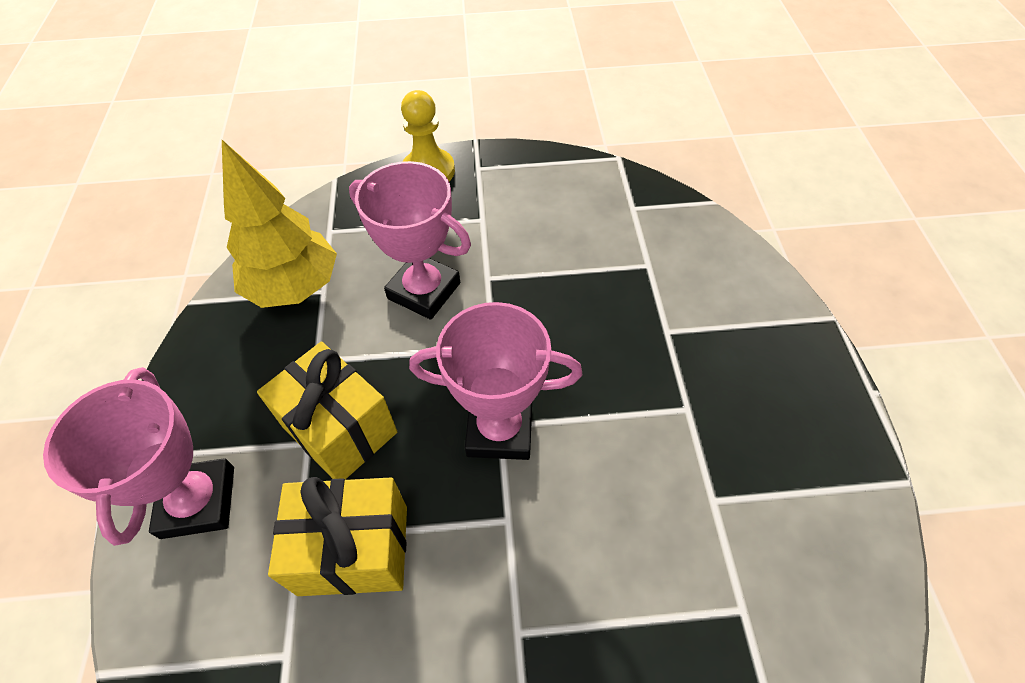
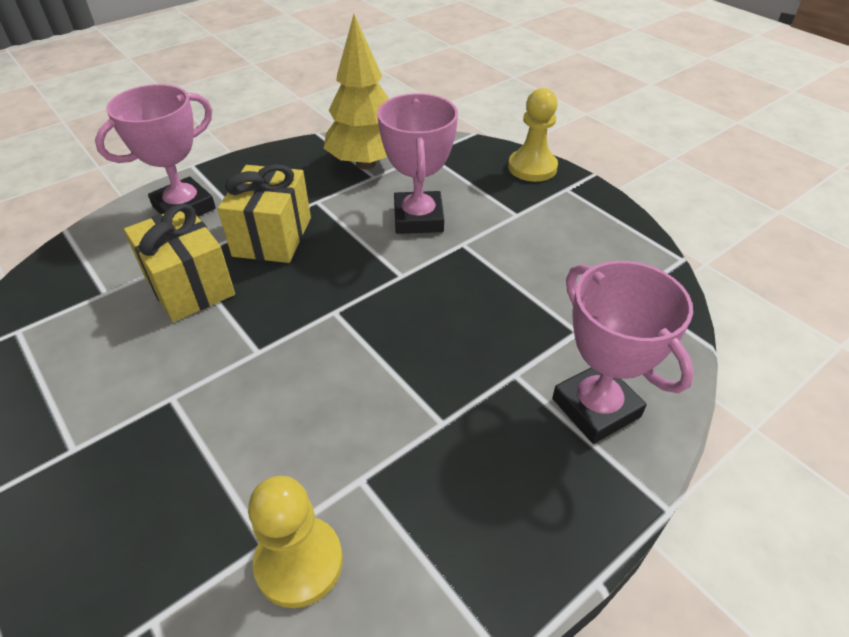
camera: 55 degrees right, 10 degrees down
(500, 429) = (330, 313): pink trophy -> pink trophy (596, 407)
(774, 588) = (299, 562): none -> yellow pawn

